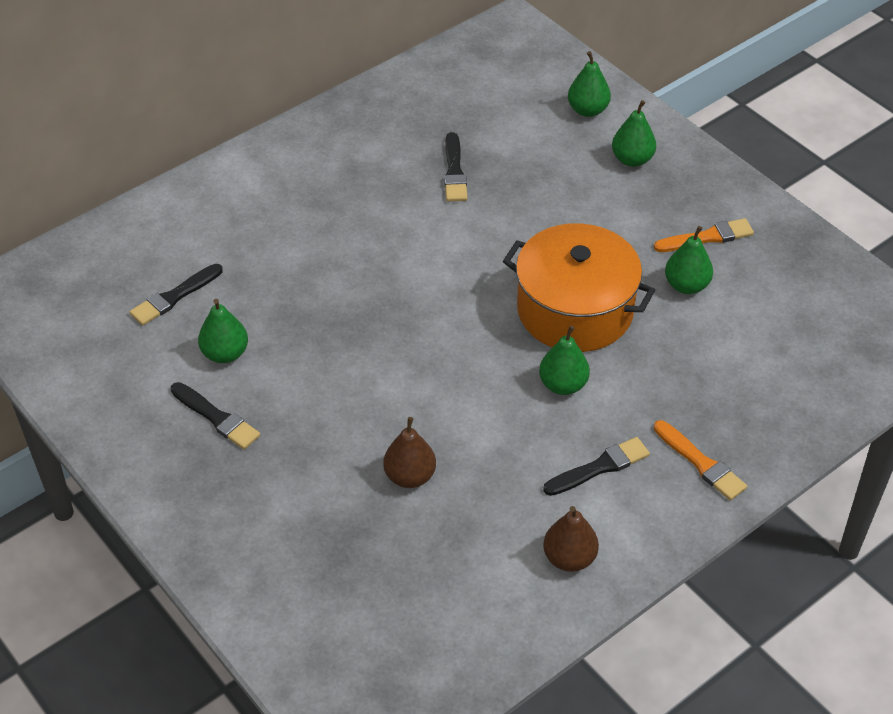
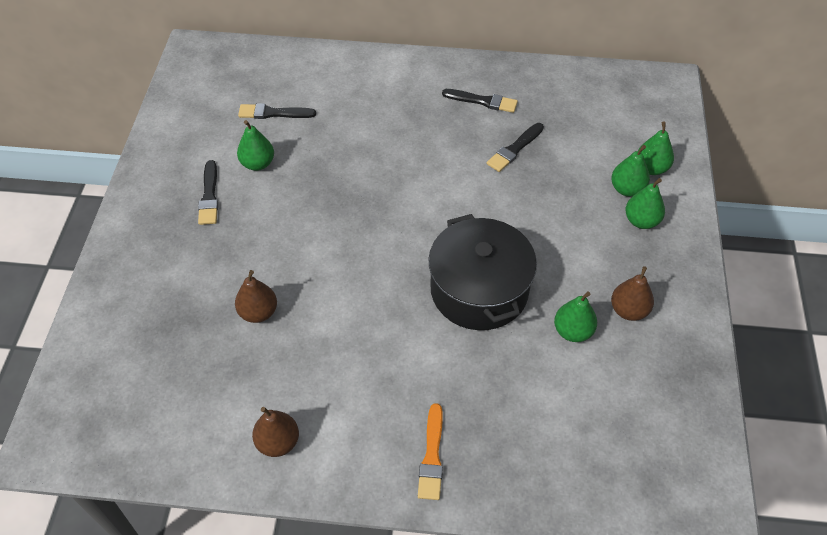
camera: 45 degrees right, 5 degrees up
(563, 385) = (412, 331): green pear -> green pear (627, 189)
(575, 310) = (479, 290): orange pot -> black pot
(599, 467) = (367, 402): black brush -> black brush (482, 101)
(707, 237) = (628, 310): orange brush -> brown pear

